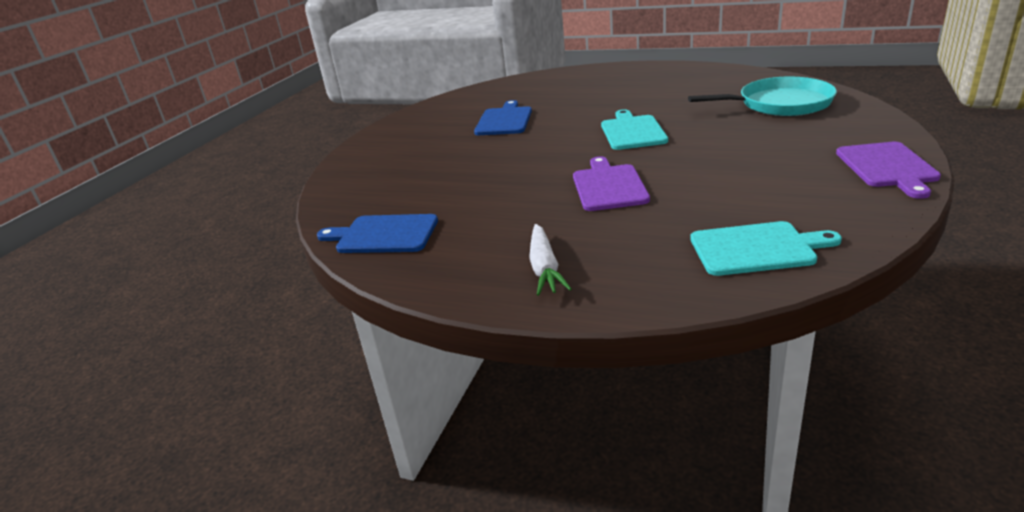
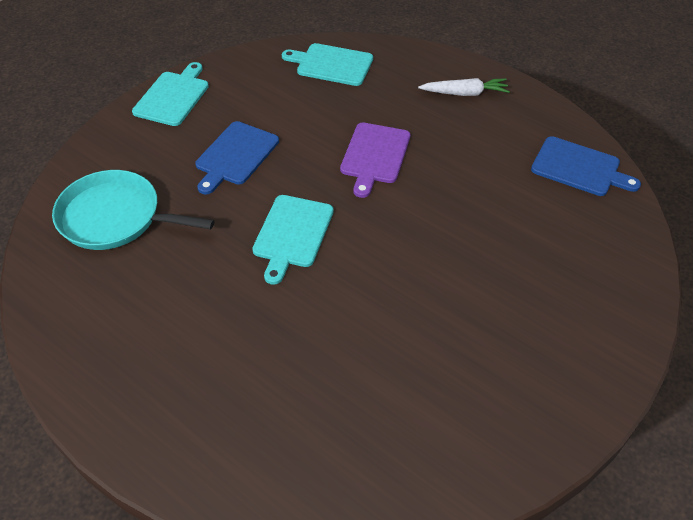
camera: 165 degrees left, 20 degrees up
(504, 120) = (412, 341): blue cutting board -> blue cutting board (235, 155)
(544, 268) = (464, 93): white carrot -> white carrot turned 75 degrees clockwise
(887, 167) = (173, 96): purple cutting board -> turquoise cutting board

